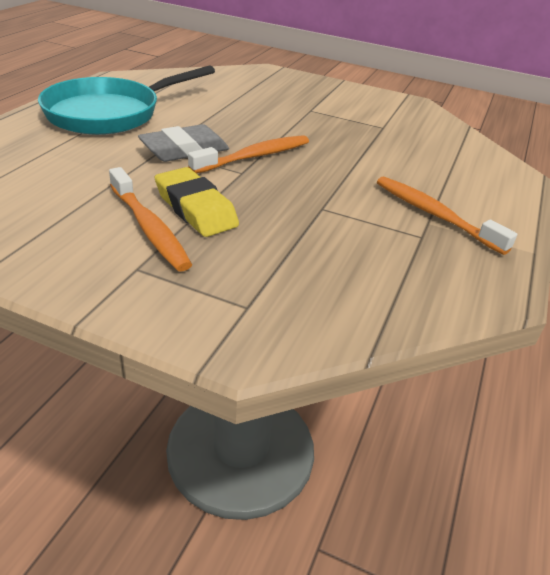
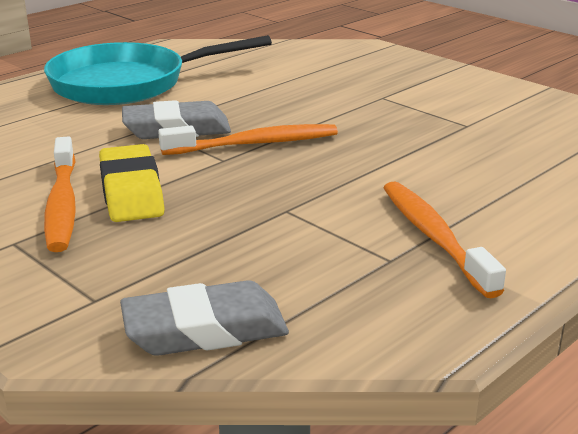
camera: 25 degrees right, 10 degrees down
(350, 315) = (205, 330): none -> grey eraser

